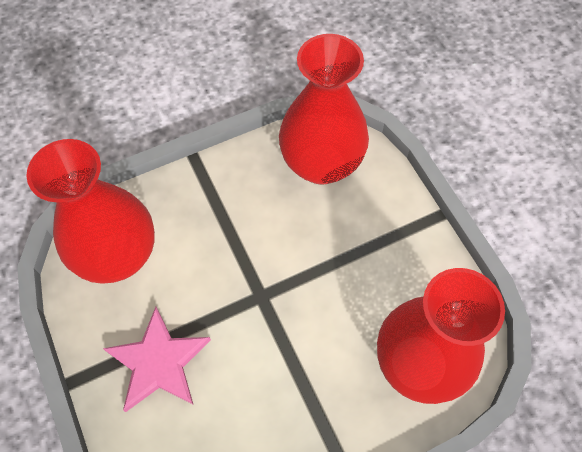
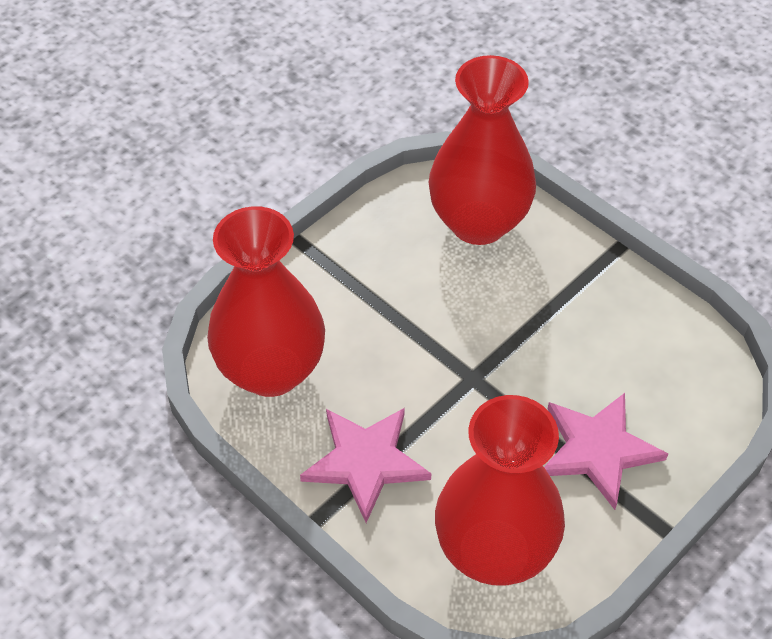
camera: 110 degrees left, 10 degrees down
(222, 199) = (365, 462): none -> pink star

